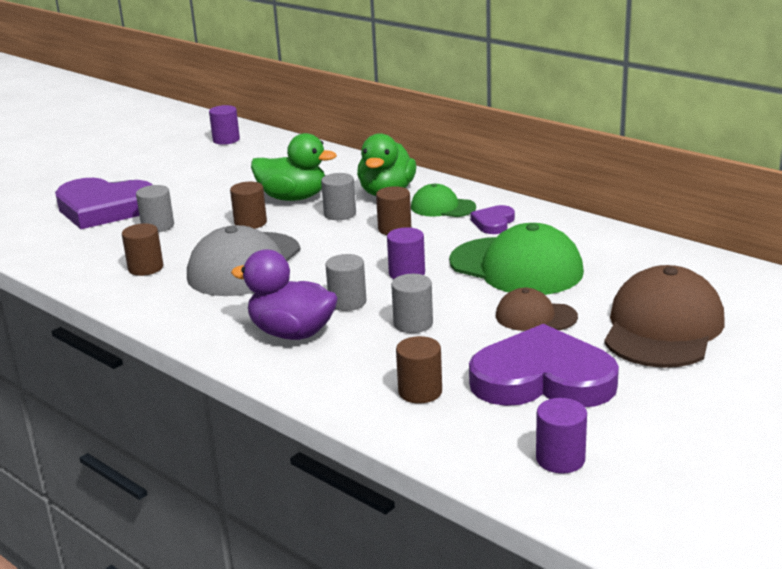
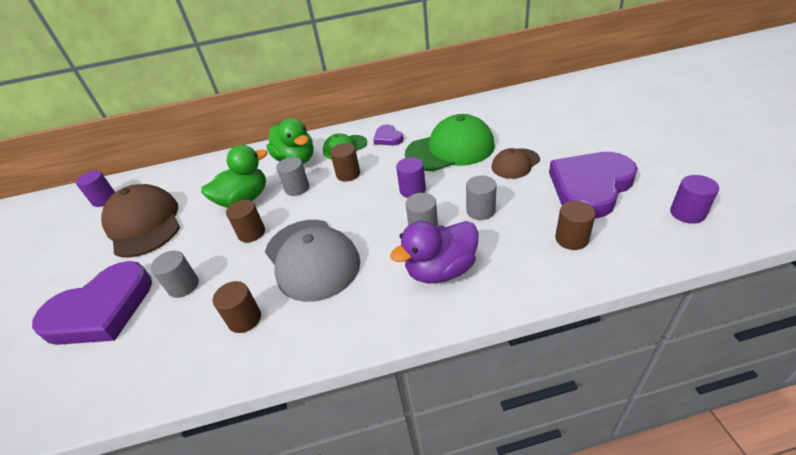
camera: 50 degrees left, 15 degrees up
(663, 327) = (564, 131): brown cap -> brown cap (144, 224)

